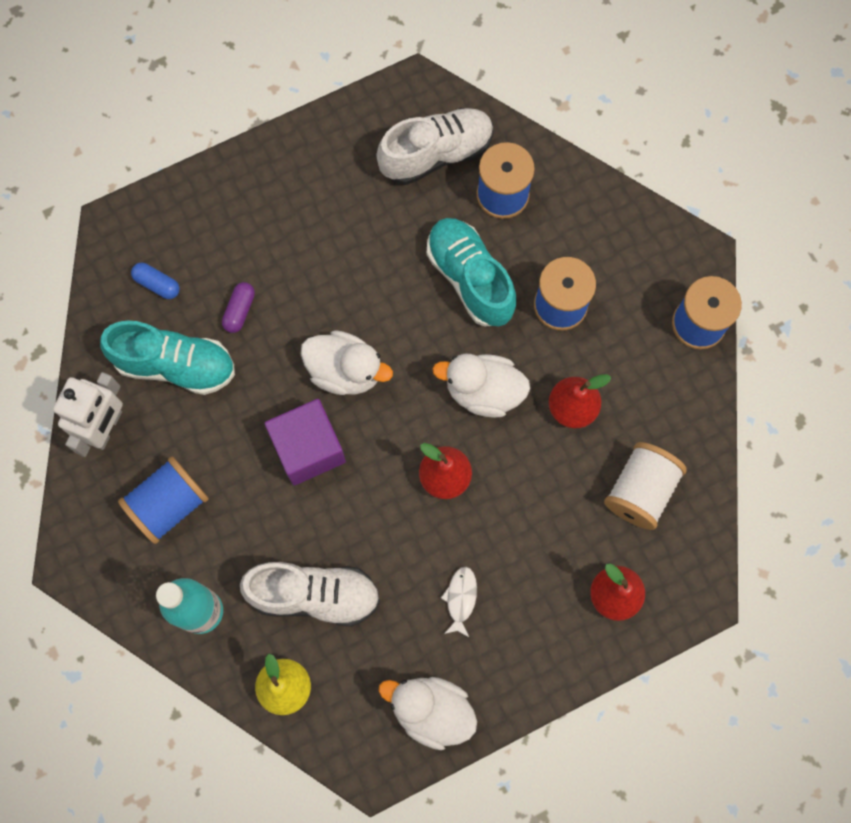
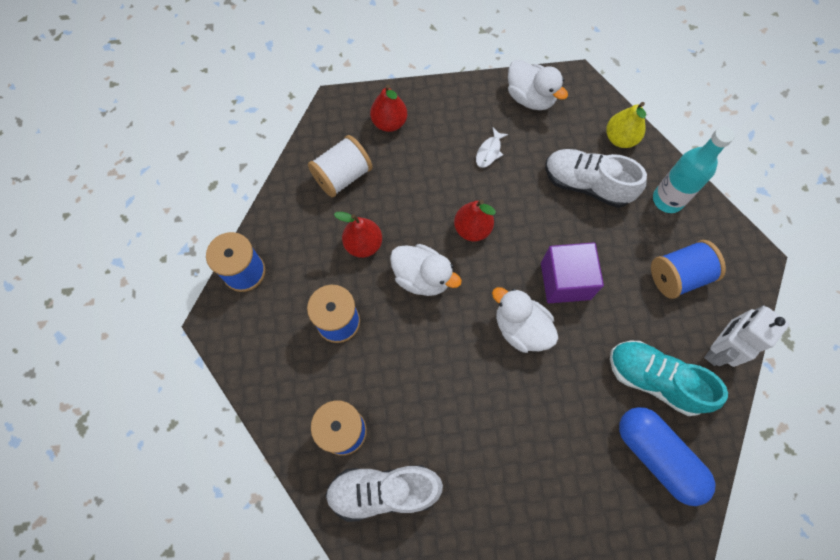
camera: 160 degrees left, 5 degrees down
(157, 284) = (657, 456): blue capsule -> blue capsule, size x2.28
(239, 311) = (592, 407): purple capsule -> none
(470, 278) = (398, 368): turquoise shoe -> none

